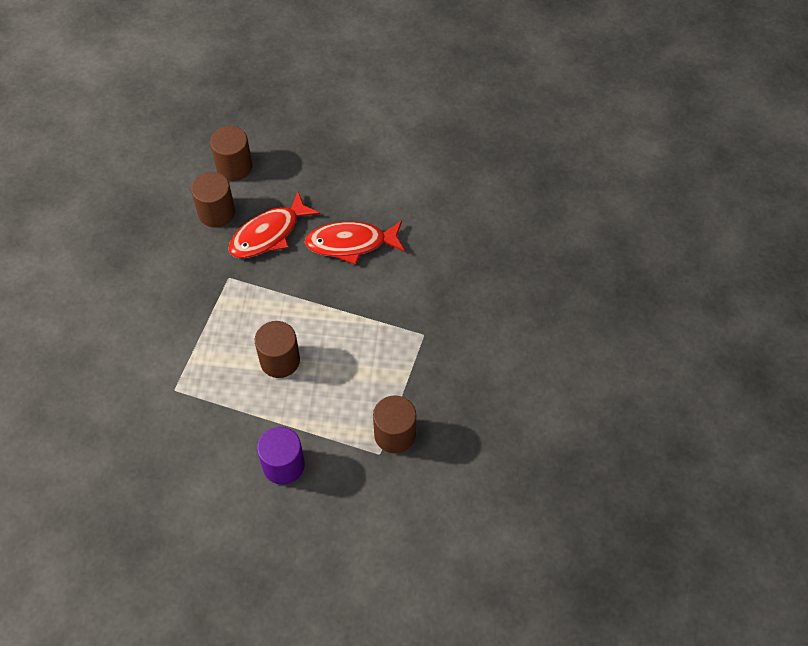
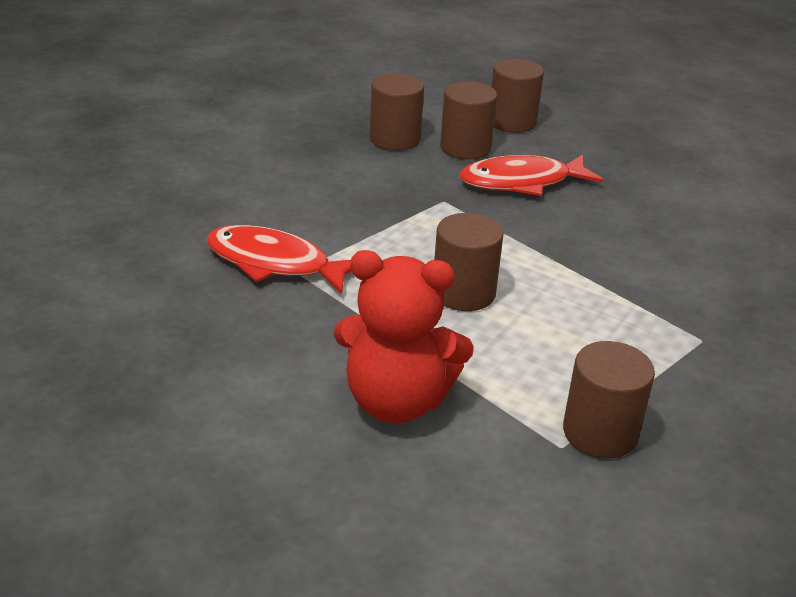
camera: 25 degrees right, 25 degrees down
(165, 225) = (395, 139): none -> brown cylinder
(283, 465) = (396, 401): purple cylinder -> red teddy bear
(351, 243) = (632, 222): red fish -> red fish (275, 263)

